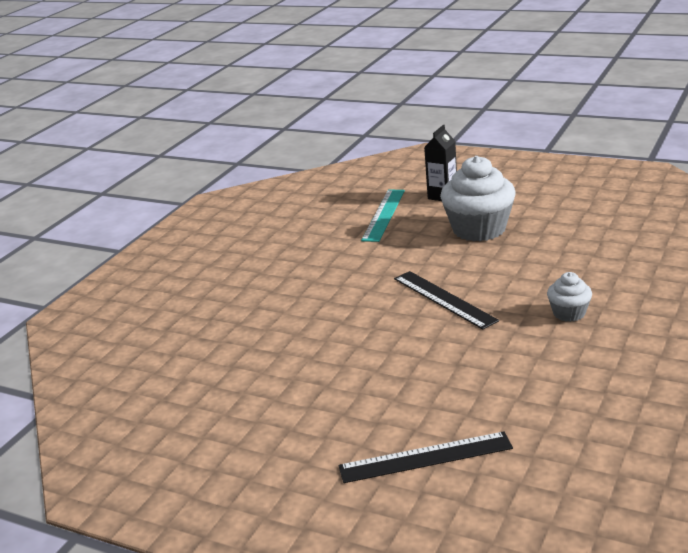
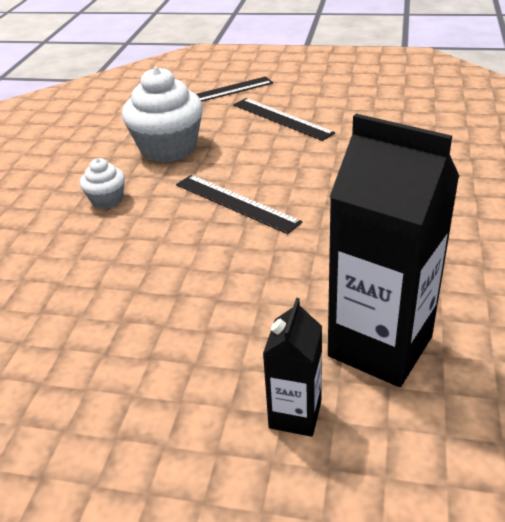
camera: 165 degrees right, 10 degrees up
(358, 393) = (281, 118): none -> black ruler
(383, 215) = (380, 346): turquoise ruler -> black carton
(479, 229) = (213, 321): white cupcake -> white cupcake (168, 148)

